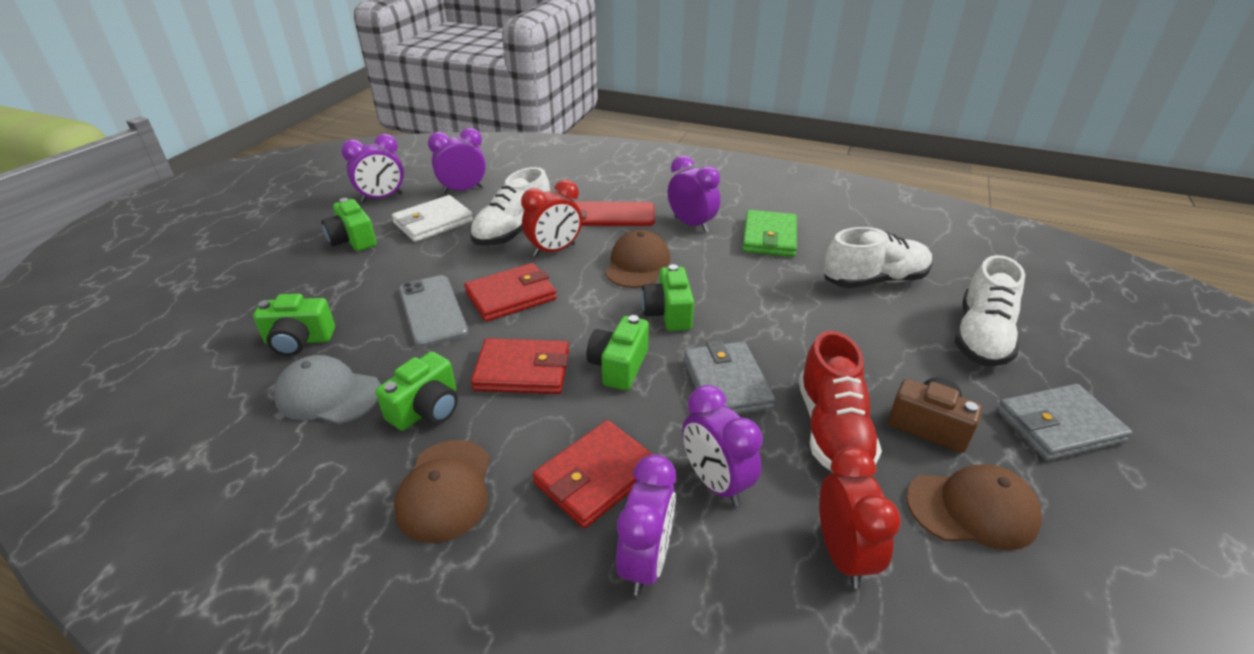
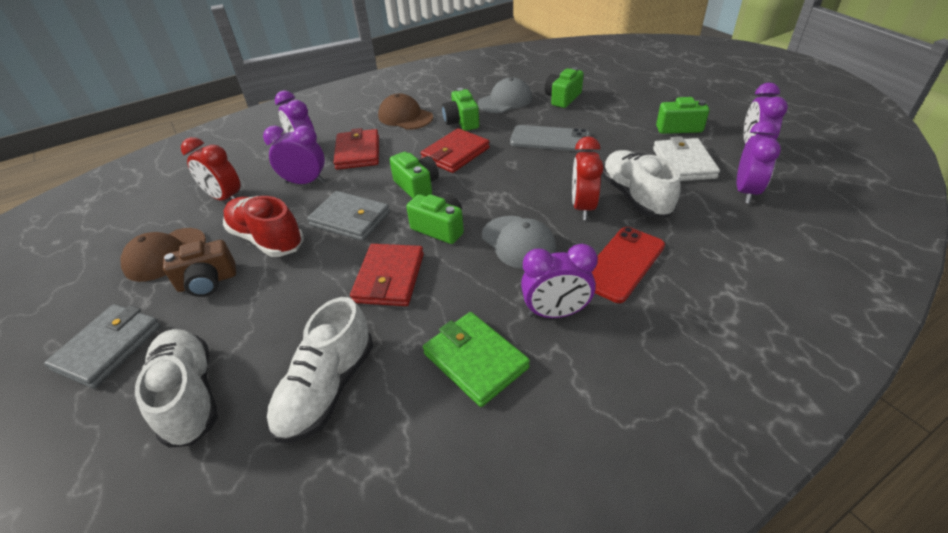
camera: 130 degrees right, 5 degrees up
(511, 296) = (536, 170): red wallet -> red wallet (389, 278)
(637, 264) = (518, 242): brown cap -> grey cap

